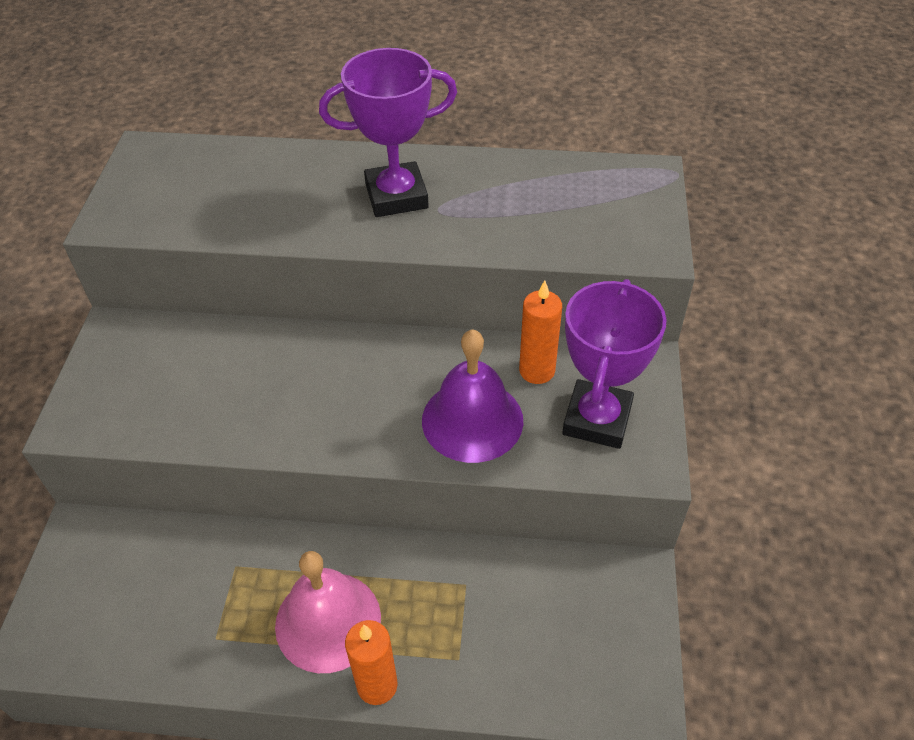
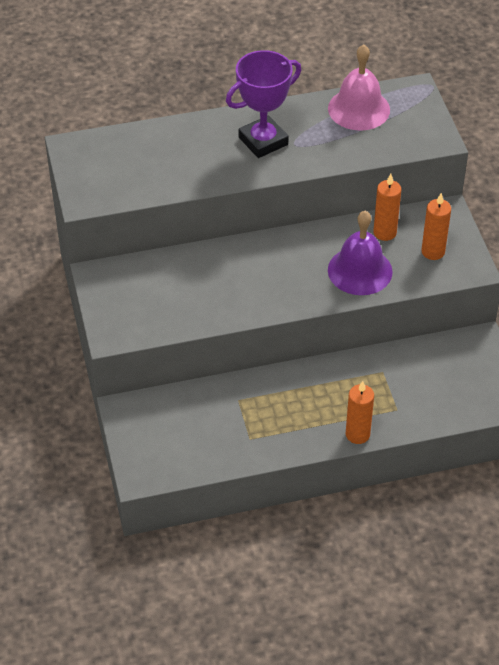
camera: 20 degrees left, 0 degrees up
(328, 621) = (311, 412): pink bell -> pink bell (359, 109)
(597, 419) = (433, 252): purple trophy -> orange candle

